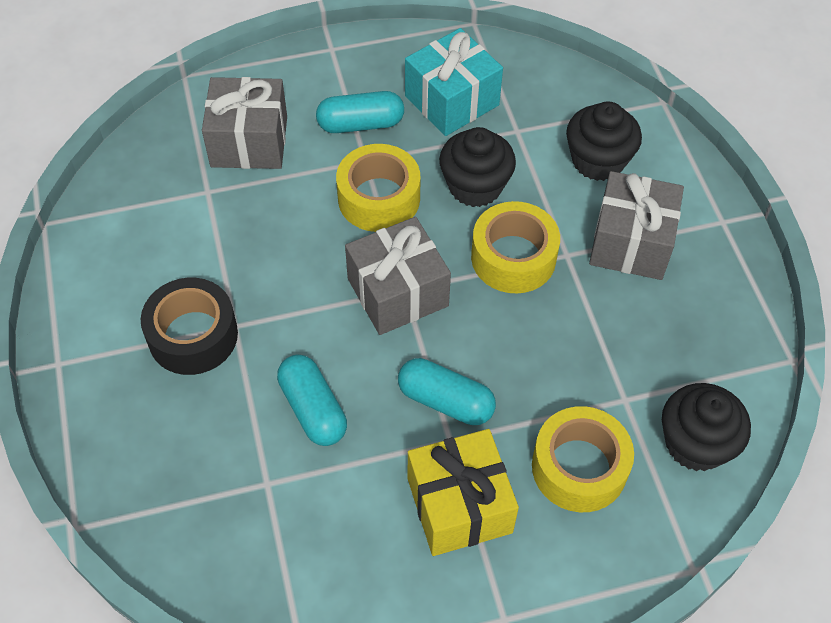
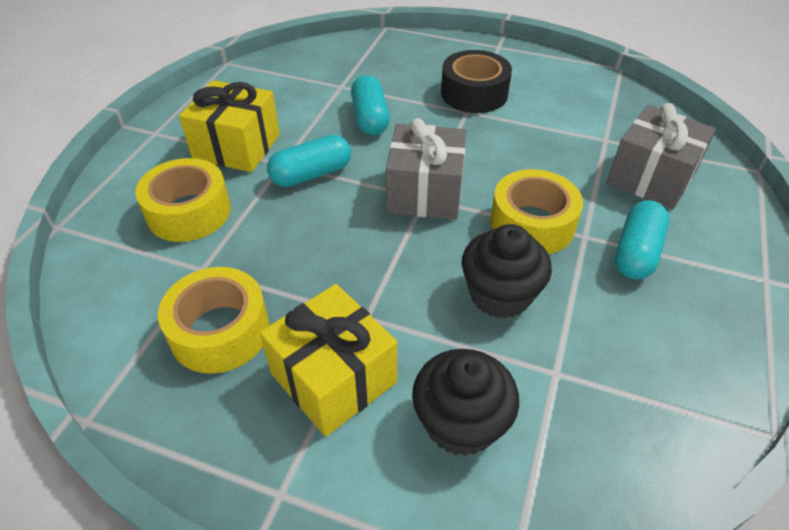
camera: 125 degrees right, 10 degrees down
(313, 409) = (370, 118): turquoise capsule -> turquoise capsule turned 75 degrees clockwise
(451, 100) = (635, 338): turquoise gift -> none
(513, 257) = (397, 277): yellow tape -> yellow tape (220, 331)
(630, 243) = (333, 378): grey gift -> yellow gift
(695, 443) = (120, 288): black cupcake -> none

